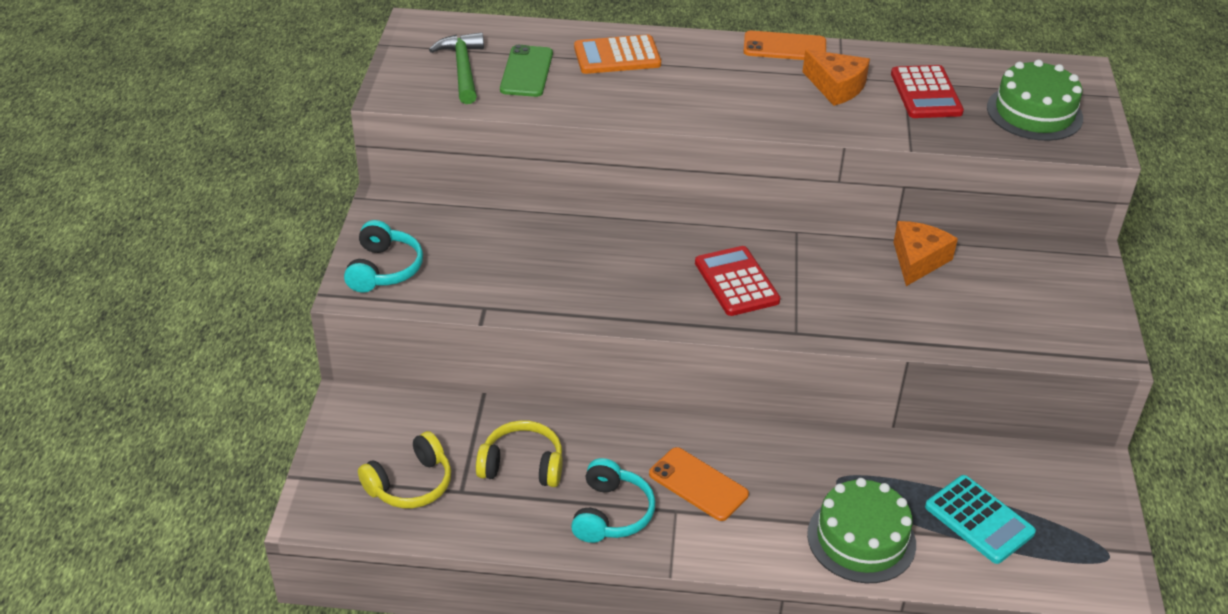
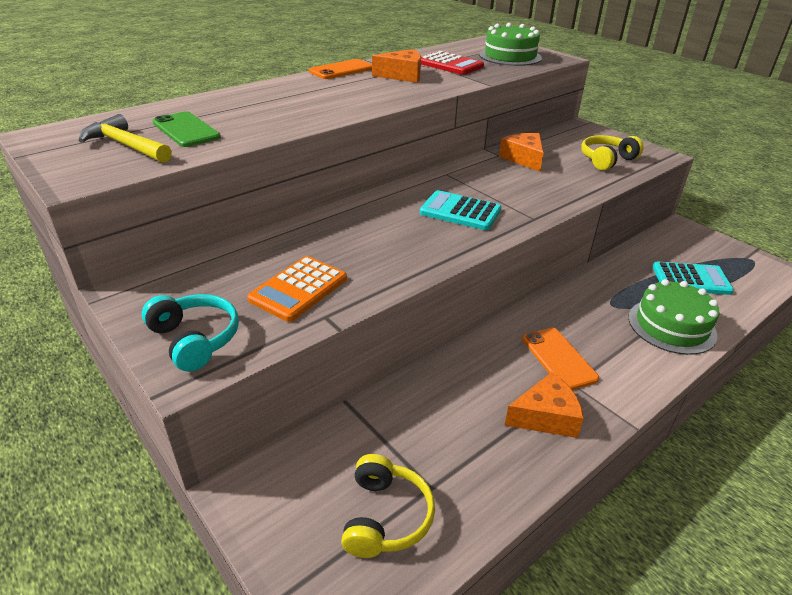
camera: 45 degrees left, 5 degrees down
(463, 69) = (126, 145): green hammer -> yellow hammer
(522, 465) = (444, 431): yellow headphones -> yellow headphones (606, 160)
(611, 513) = (545, 416): turquoise headphones -> orange cheese
(617, 56) = (242, 103): orange calculator -> orange calculator (298, 289)
(698, 484) = (558, 358): orange phone -> orange phone turned 75 degrees clockwise
(736, 282) = (460, 211): red calculator -> turquoise calculator

